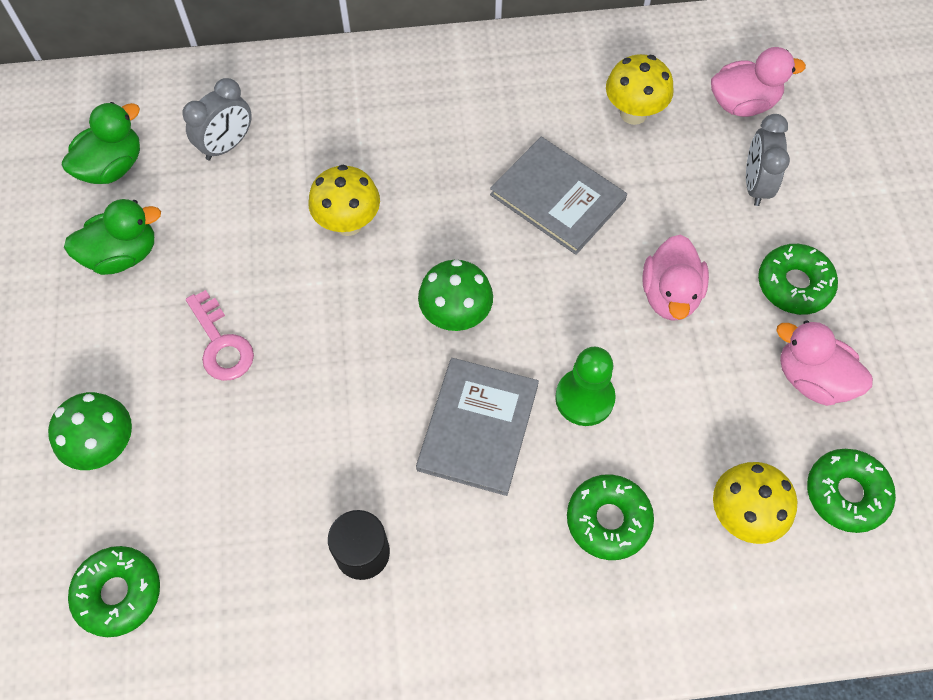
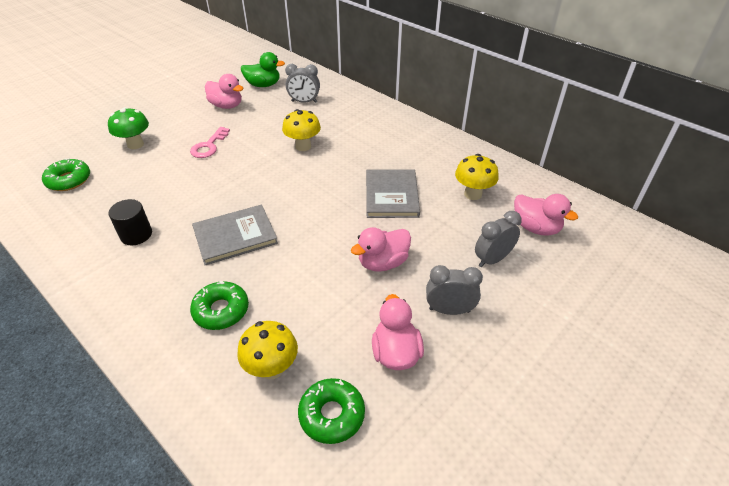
camera: 50 degrees right, 20 degrees down
(123, 255) = (226, 106): green duck -> pink duck
(456, 316) = (289, 198): green mushroom -> none
(584, 398) = (286, 263): green pawn -> none
(794, 284) = (449, 310): green donut -> grey clock

